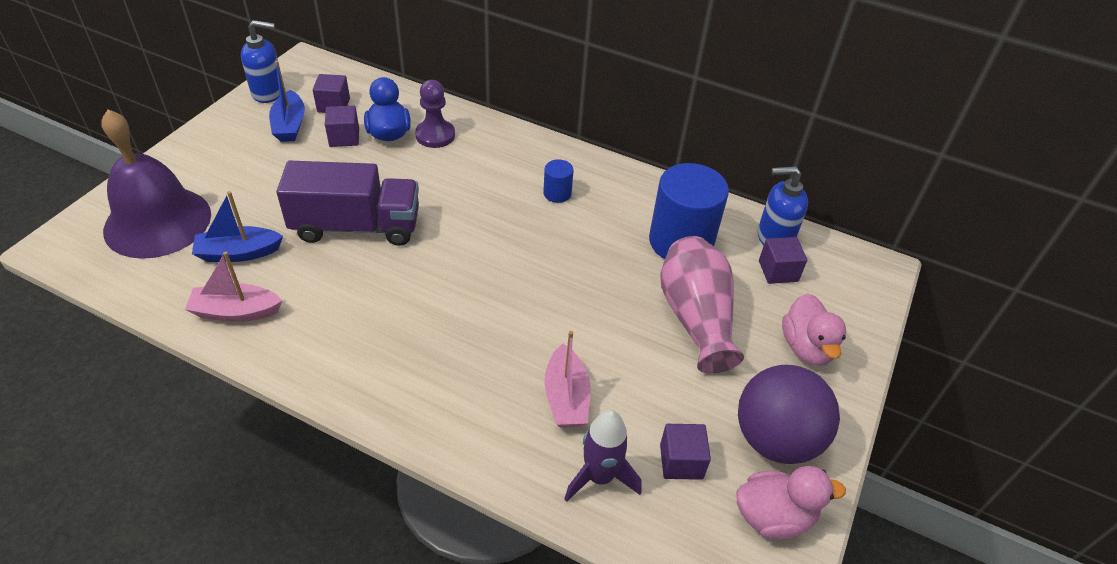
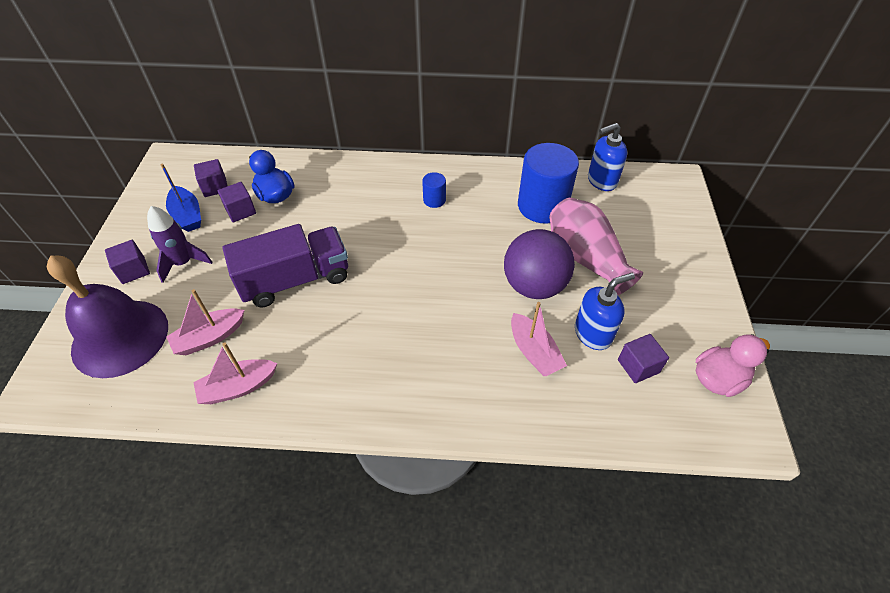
camera: 20 degrees left, 5 degrees up
(239, 253) = (210, 337): blue boat -> pink boat
(269, 92) = (152, 194): blue soap dispenser -> blue soap dispenser (593, 333)
(435, 135) = (314, 185): purple pawn -> none
(599, 477) = (592, 401): purple rocket -> purple rocket (183, 263)
(775, 439) = (687, 324): purple ball -> purple ball (534, 285)
(778, 271) = (618, 204): purple cube -> purple cube (133, 270)
(806, 347) = (668, 252): pink duck -> none

